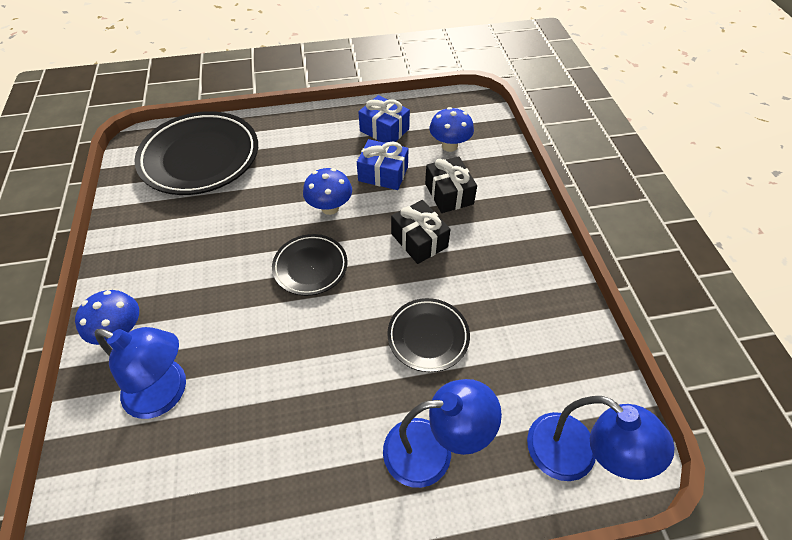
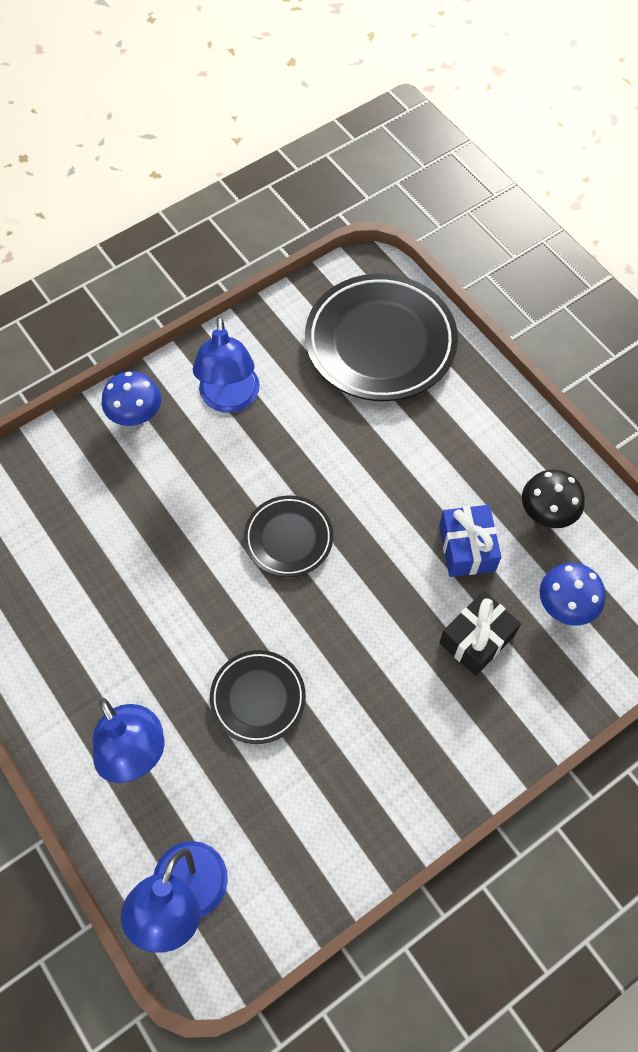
camera: 65 degrees right, 10 degrees up
(166, 393) = (95, 492): blue lamp -> blue lamp (230, 399)
(330, 208) = (381, 515): blue mushroom -> none
(384, 130) = (546, 513): blue gift -> black mushroom
(419, 240) = (383, 635): black gift -> none

